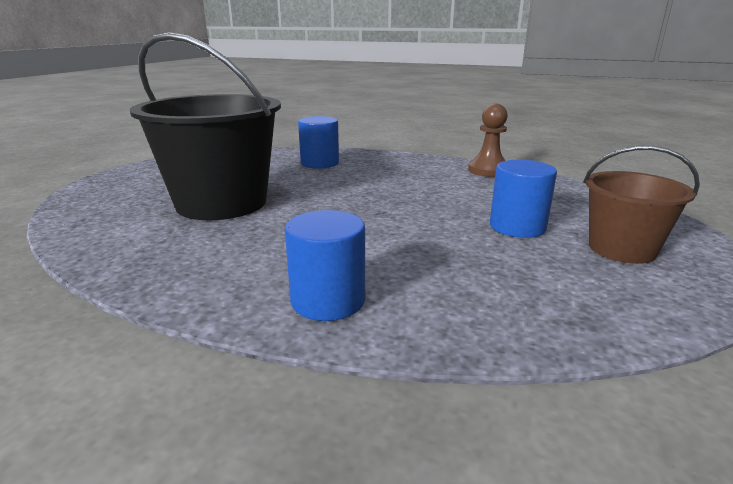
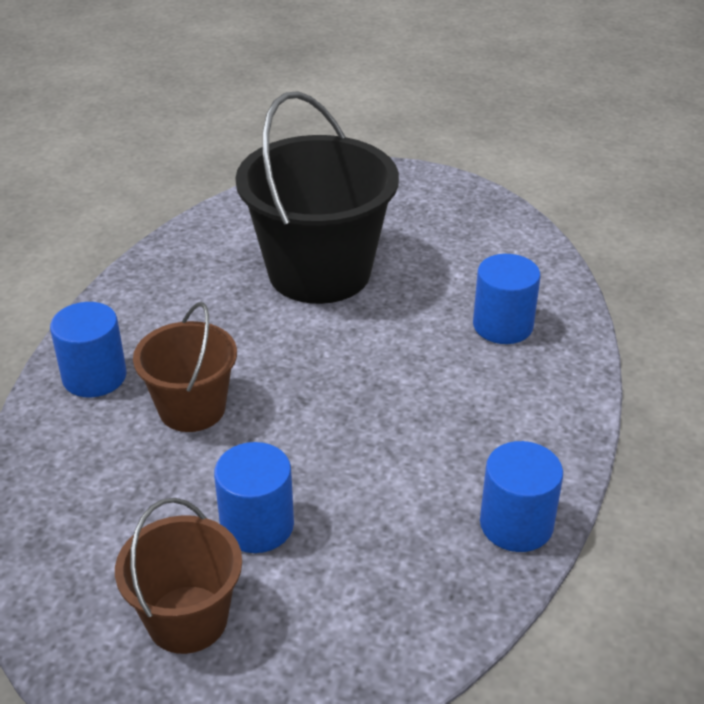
camera: 85 degrees right, 15 degrees up
(387, 250) = (192, 408): none -> brown bucket
(488, 170) = (516, 524): brown pawn -> blue cylinder

